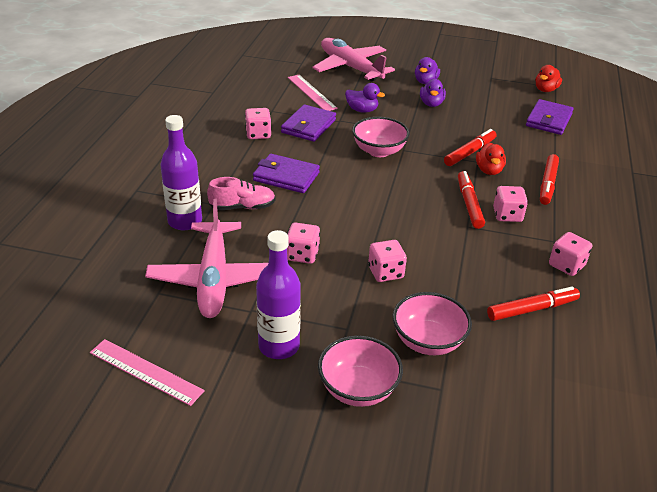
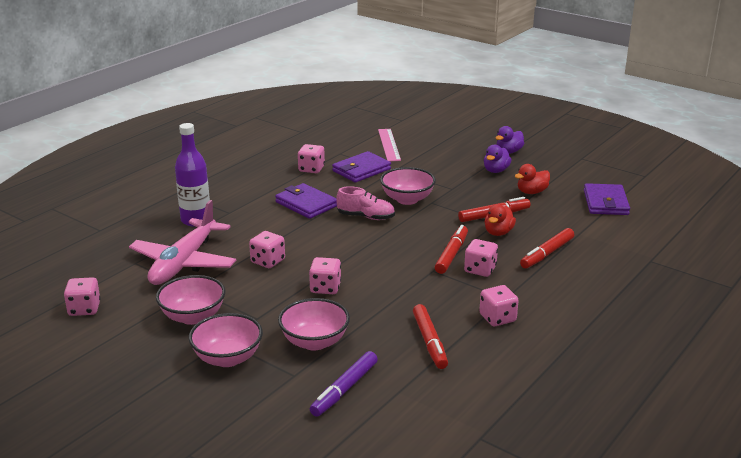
camera: 25 degrees right, 10 degrees down
(146, 371) = (84, 309): pink ruler -> pink dice
(242, 207) = (250, 219): pink shoe -> pink shoe (366, 217)
(279, 346) = (193, 316): purple bottle -> pink bowl
(351, 68) = (445, 130): pink plane -> none
(362, 110) = (423, 165): purple duck -> none
(503, 391) = (344, 389): none -> purple marker
(532, 309) = (429, 342): red marker -> red marker turned 75 degrees clockwise
(545, 90) = (630, 177): red duck -> red duck (531, 192)
(548, 120) = (605, 203): purple wallet -> purple wallet turned 45 degrees counterclockwise

